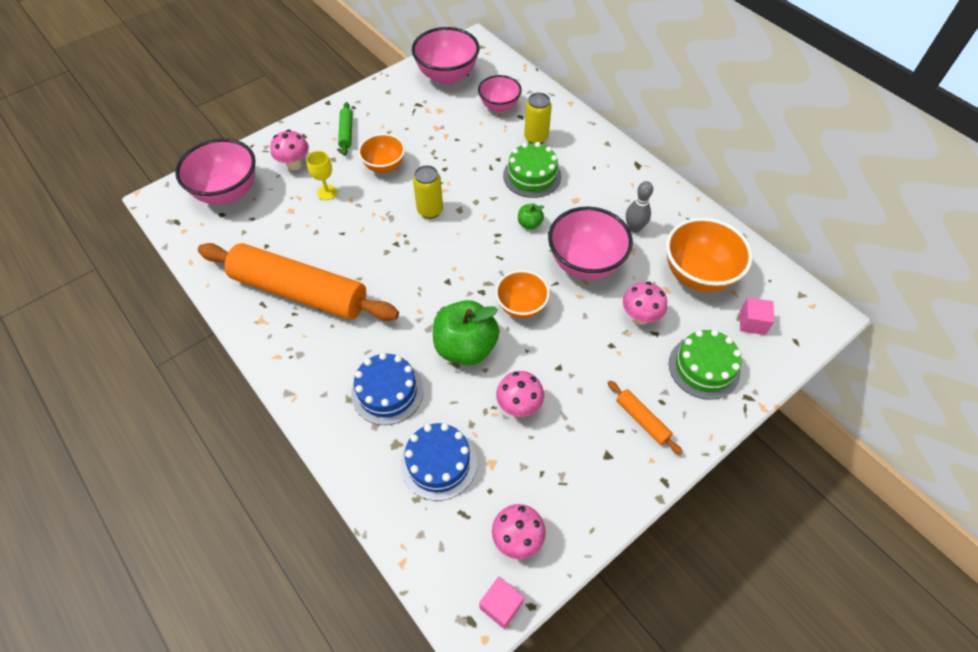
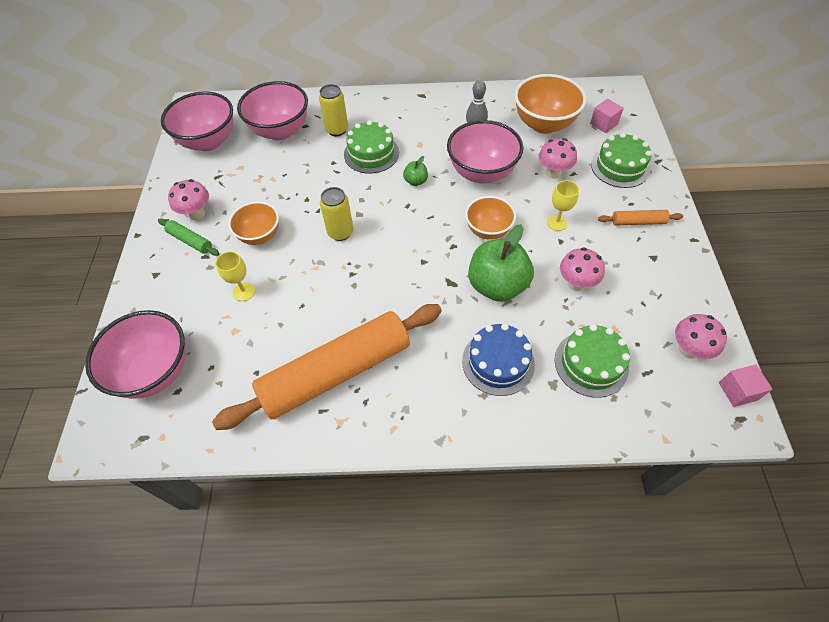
camera: 50 degrees left, 0 degrees up
(294, 164) = (182, 299): pink mushroom -> pink mushroom (197, 214)
(438, 463) = (591, 363): blue cake -> green cake
(499, 106) = (280, 131): pink bowl -> pink bowl, size x1.59
(578, 353) = (557, 223): none -> yellow goblet

